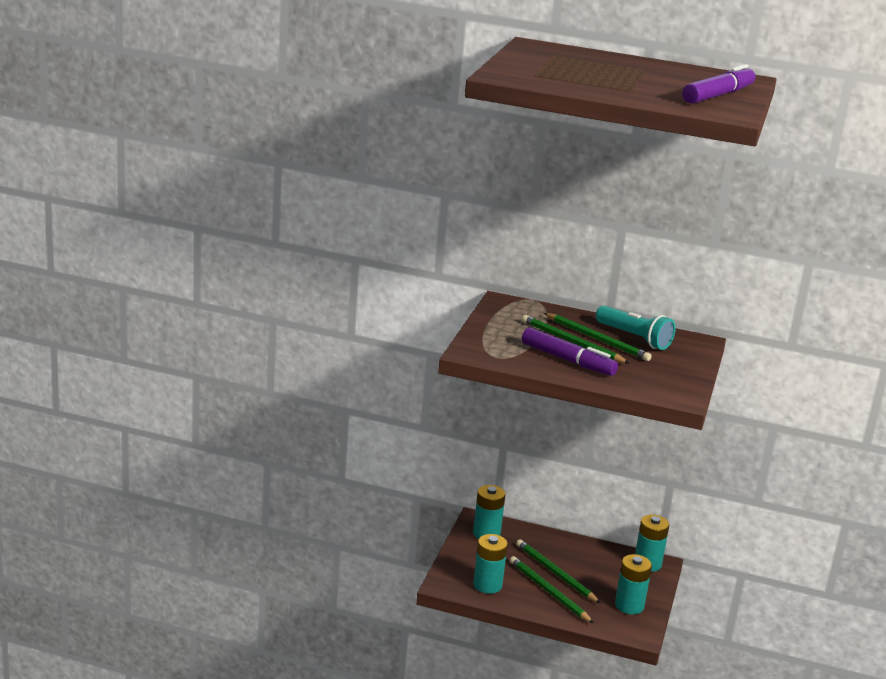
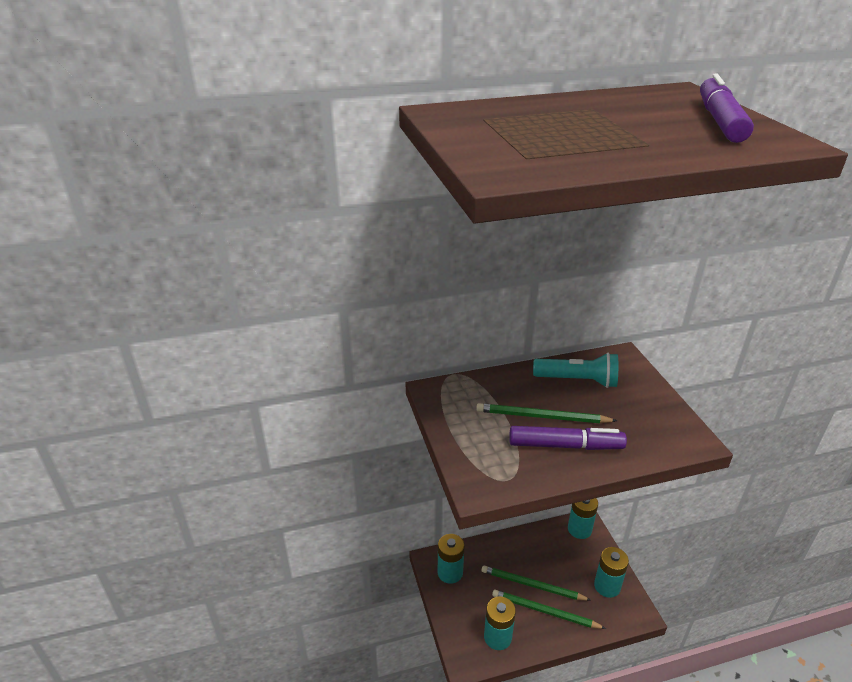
camera: 30 degrees left, 10 degrees up
(597, 339) = (555, 400): green pencil -> none

